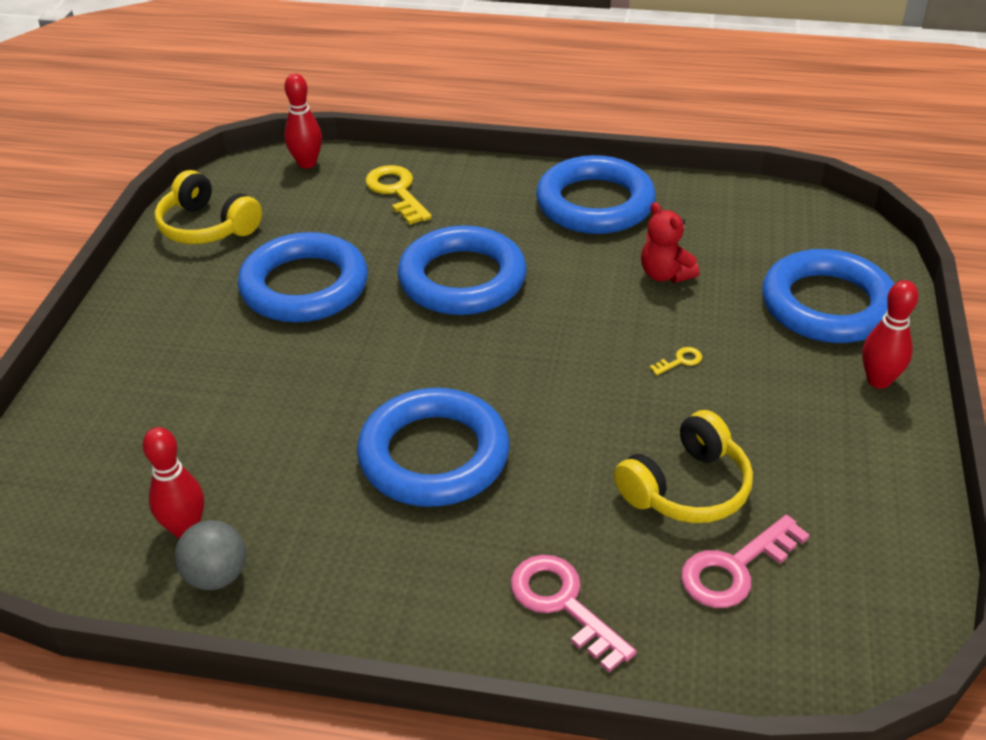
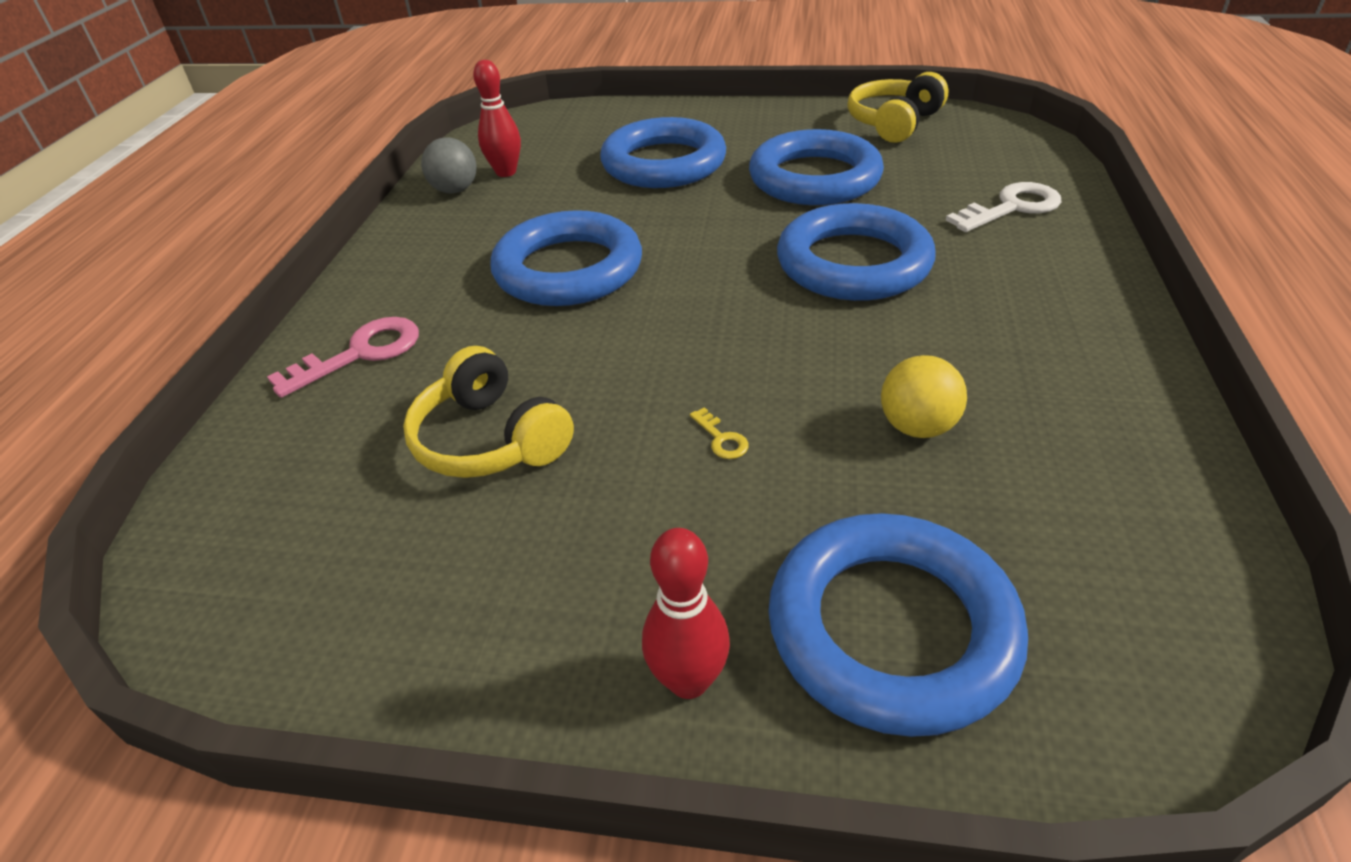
camera: 90 degrees right, 0 degrees up
(307, 163) = (1036, 152): red bowling pin -> none
(396, 191) = (1011, 207): yellow key -> white key
(595, 203) = (1073, 357): blue ring -> blue ring (663, 163)
(665, 274) = (917, 427): red teddy bear -> yellow ball
(735, 568) = (358, 476): pink key -> none

